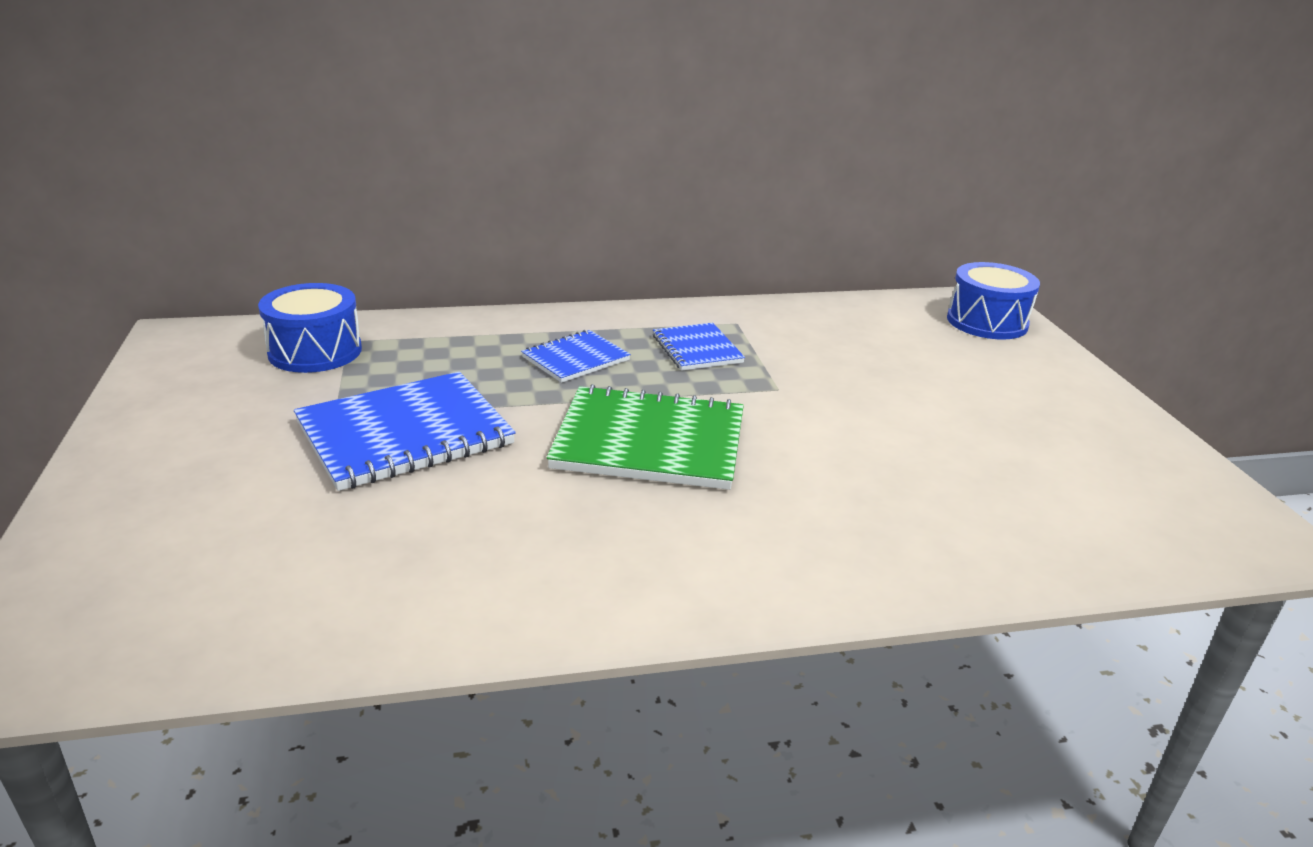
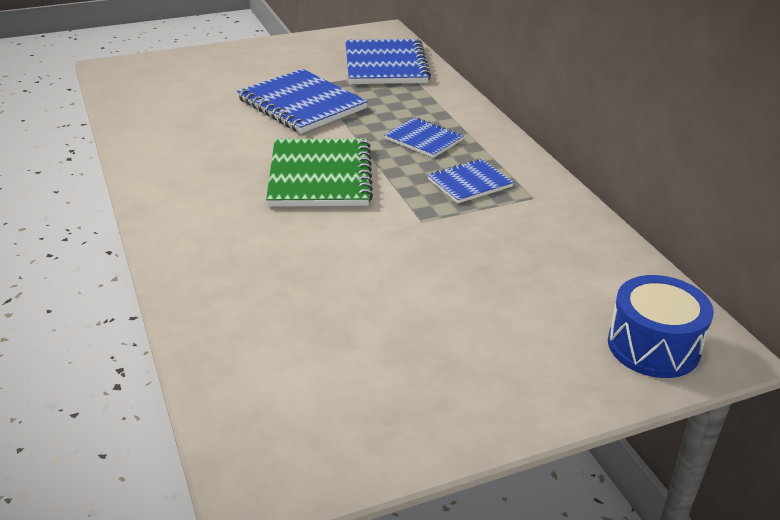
camera: 80 degrees right, 5 degrees up
(315, 351) = (385, 65): blue drum -> blue notebook

